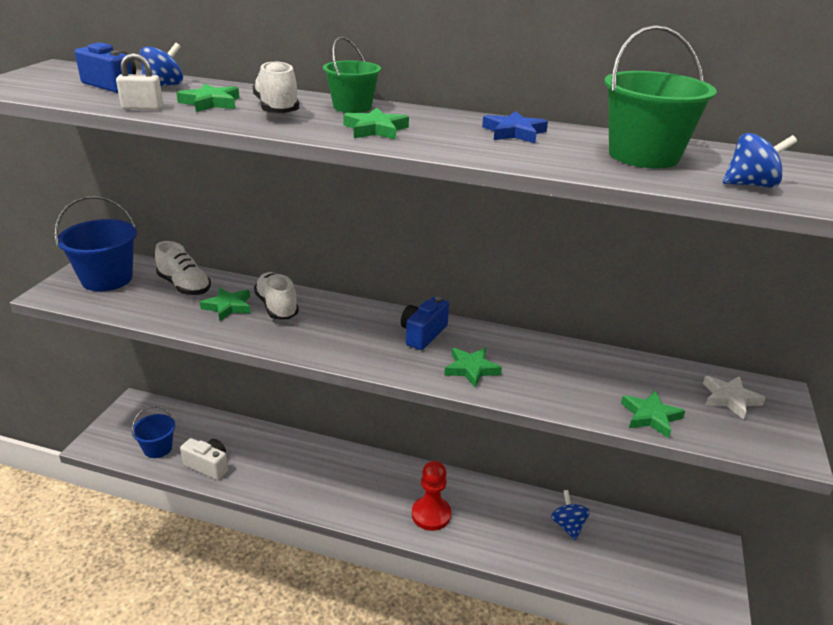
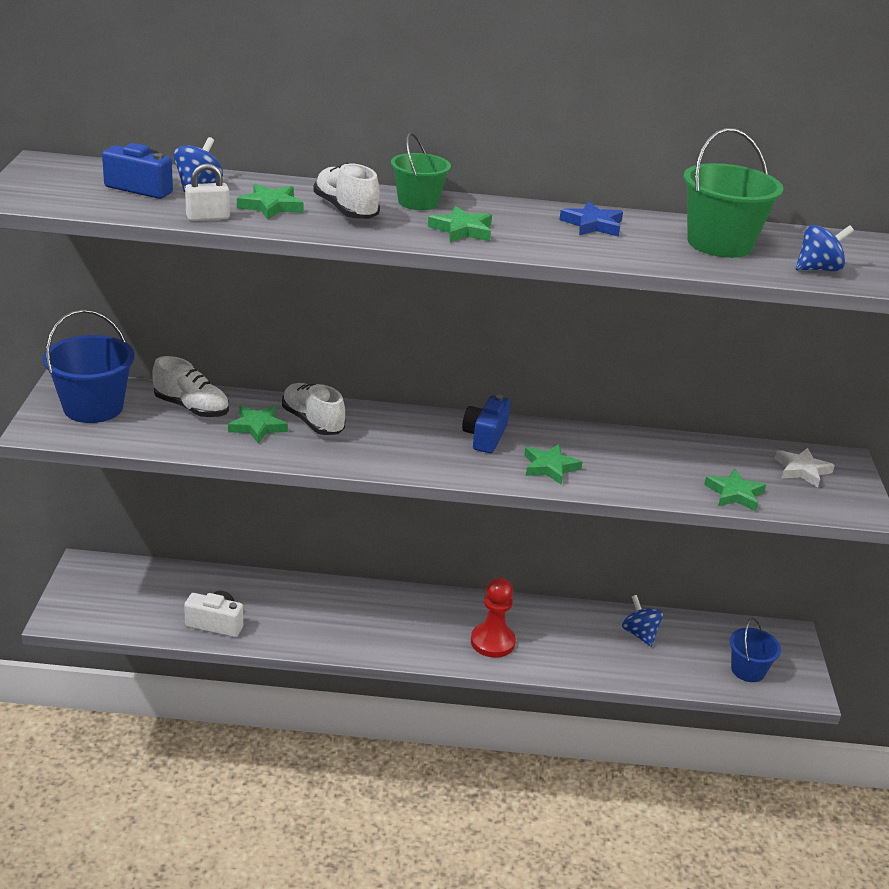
camera: 15 degrees left, 0 degrees up
(158, 448) = (144, 612): blue bucket -> blue bucket (748, 670)

